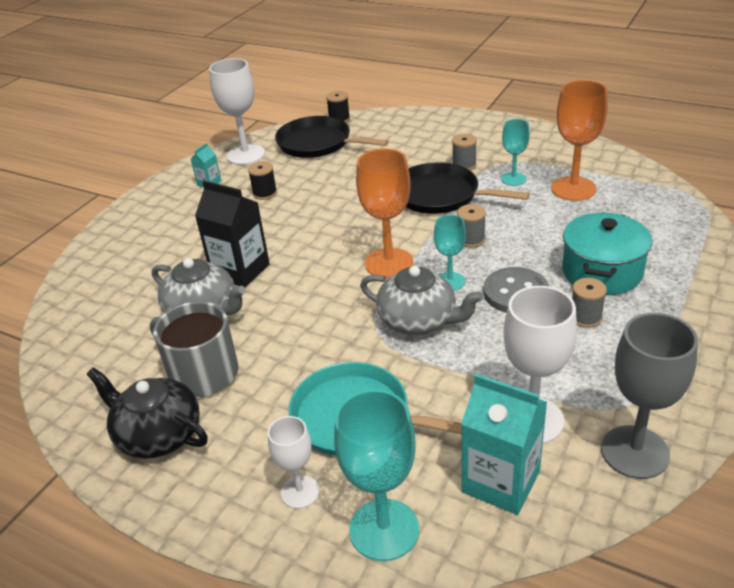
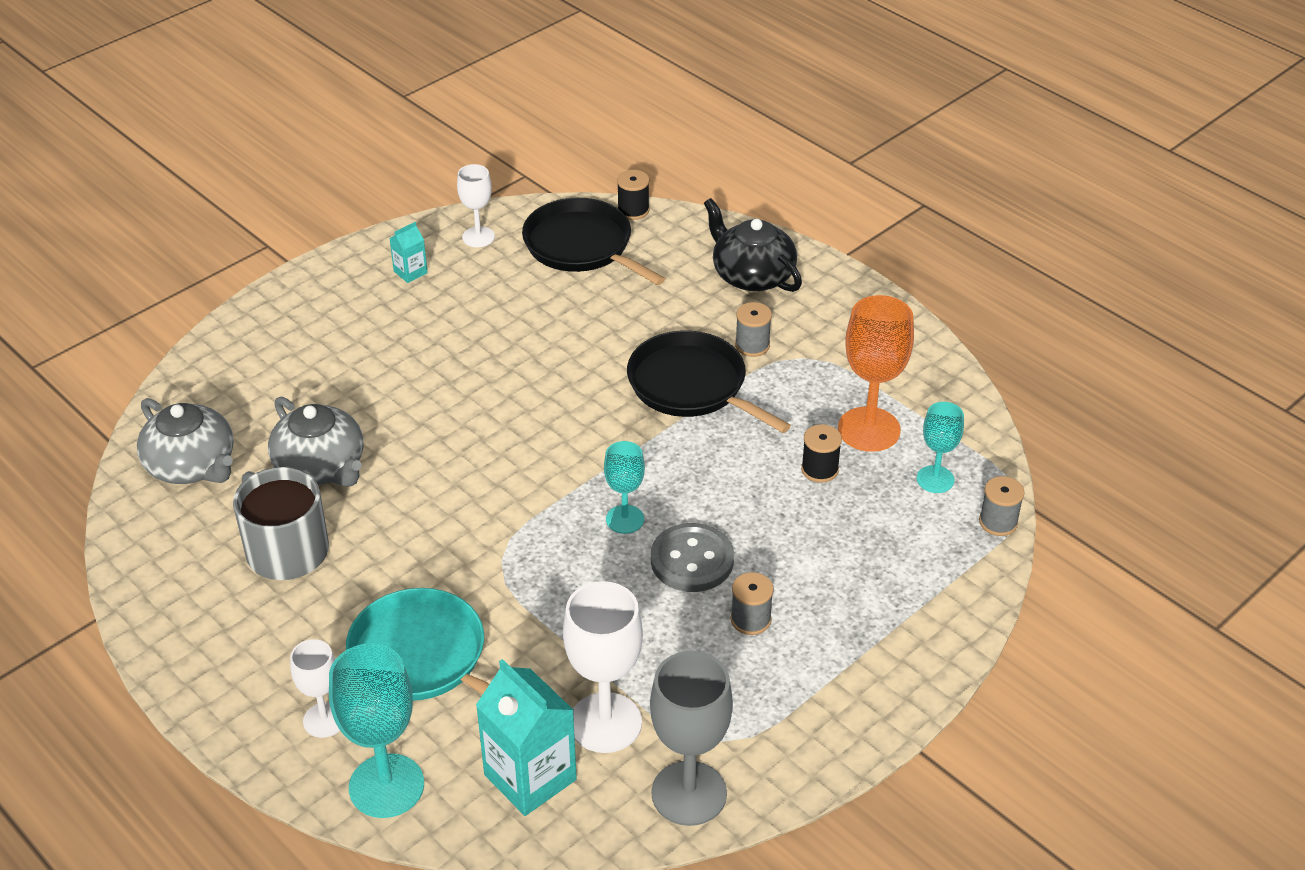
camera: 15 degrees right, 5 degrees up
(158, 434) = (211, 608): black teapot -> black teapot (752, 275)
(240, 270) = (388, 424): black carton -> none
(246, 155) = (478, 237): white goblet -> white goblet, size x0.59
(265, 193) = (472, 311): black spool -> black spool (819, 469)
(389, 263) = (567, 470): orange goblet -> none
(419, 320) = (557, 560): grey teapot -> grey teapot (192, 465)
(471, 239) = (687, 467): grey spool -> grey spool (998, 522)
(513, 179) = (802, 389): turquoise goblet -> turquoise goblet (935, 479)
(602, 272) = (814, 565): turquoise pot -> none

